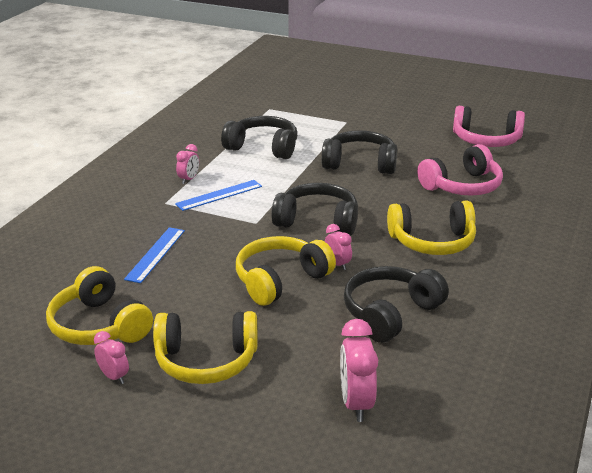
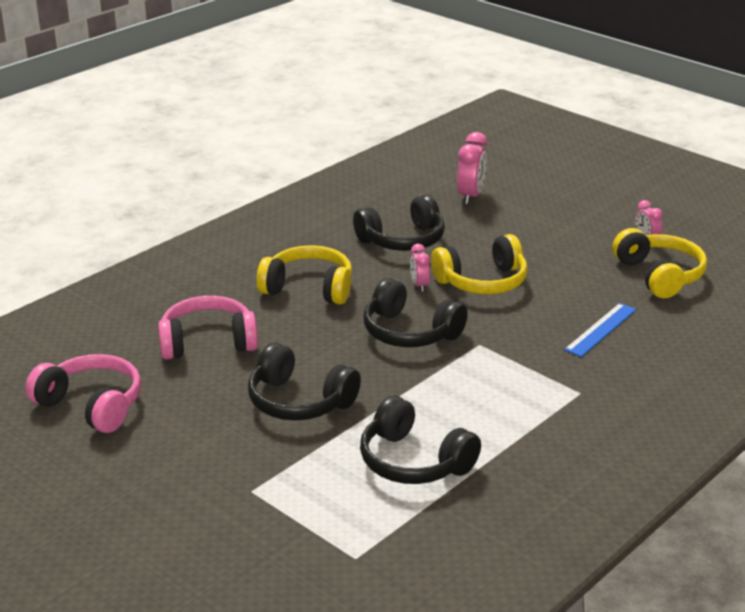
camera: 160 degrees left, 0 degrees up
(188, 179) = (541, 423): pink clock -> none
(206, 361) = (571, 236): yellow headphones -> none
(219, 195) = (509, 390): blue ruler -> none

